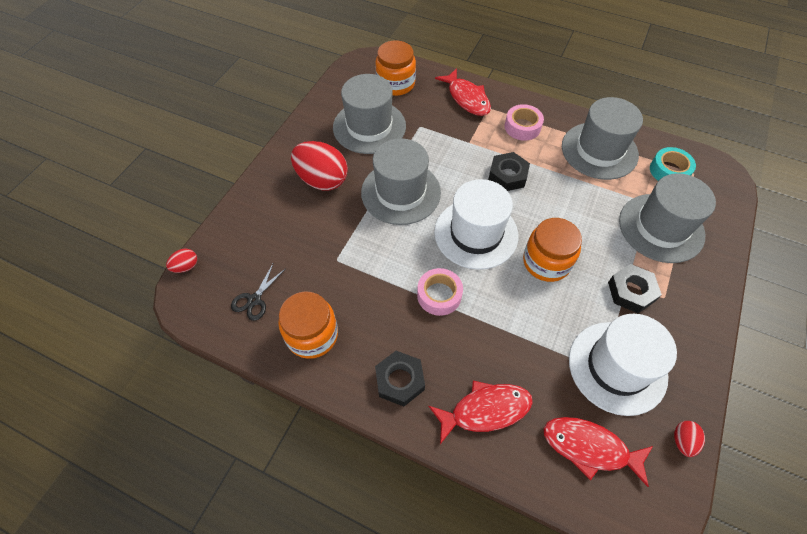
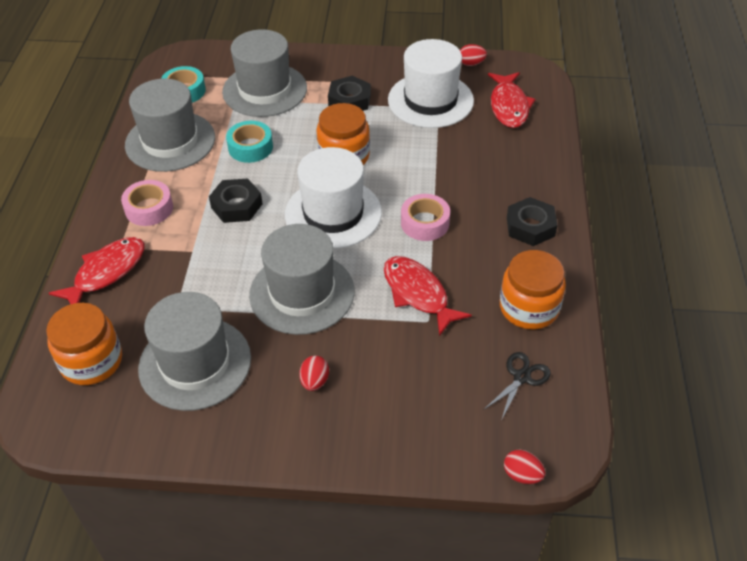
camera: 110 degrees left, 10 degrees down
(254, 300) = (521, 377): black scissors -> black scissors turned 60 degrees counterclockwise
(322, 180) = (314, 381): red egg -> red egg, size x0.46
(485, 410) = (519, 166): red fish -> red fish (418, 293)
(578, 199) = (250, 147): none -> turquoise tape

